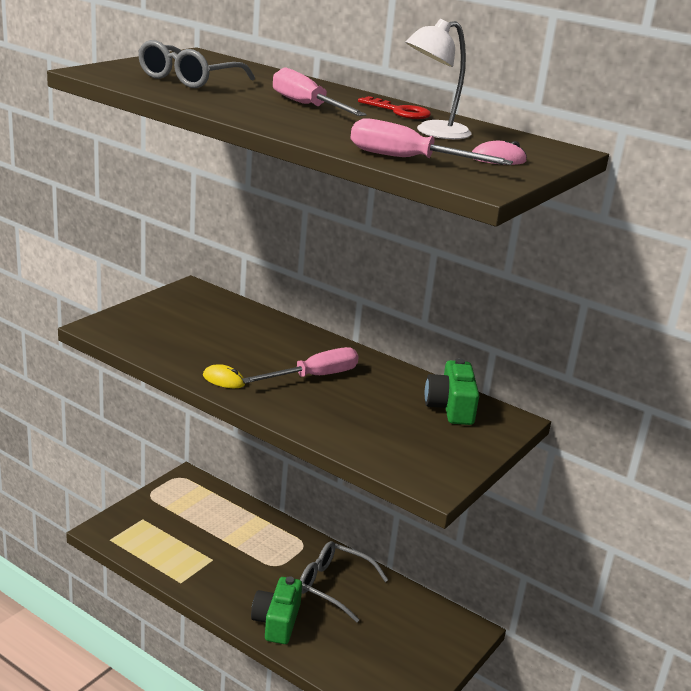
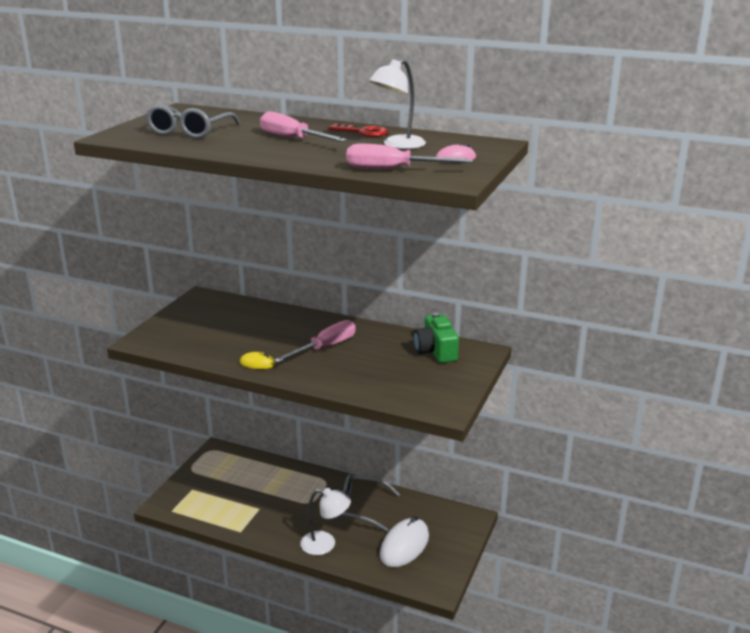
camera: 10 degrees left, 0 degrees up
(277, 621) = (325, 544): green camera -> white lamp
(373, 645) = (404, 545): none -> white mouse

